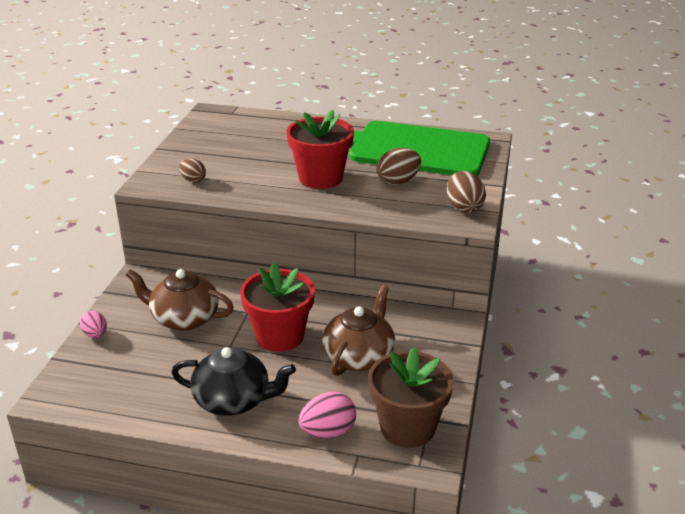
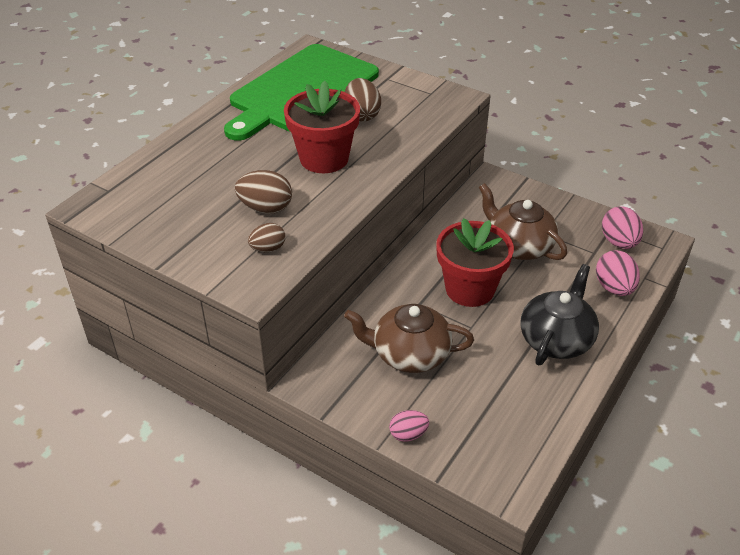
camera: 70 degrees left, 10 degrees up
(184, 318) = (409, 354): brown teapot -> brown teapot turned 60 degrees clockwise
(407, 427) = (619, 242): brown flower pot -> pink egg
(463, 208) = (431, 94): brown egg -> brown egg (266, 208)

